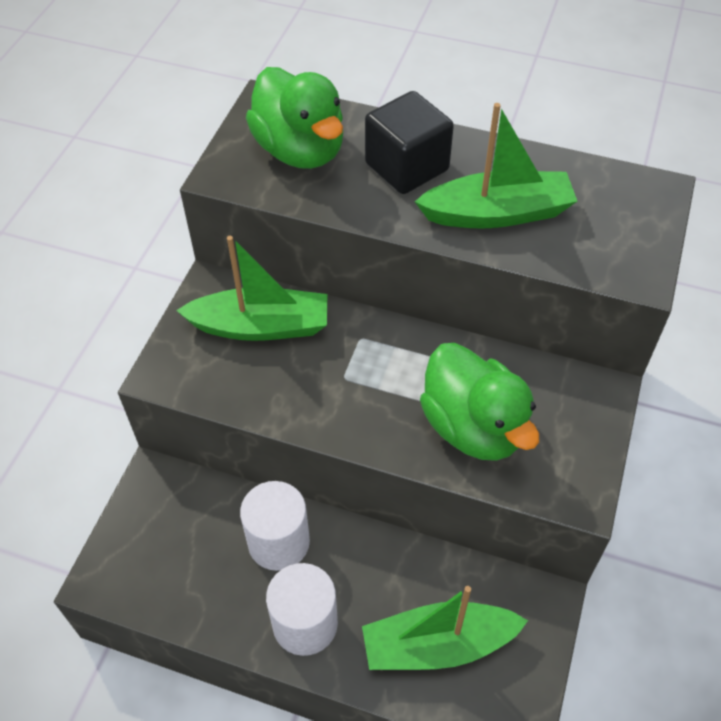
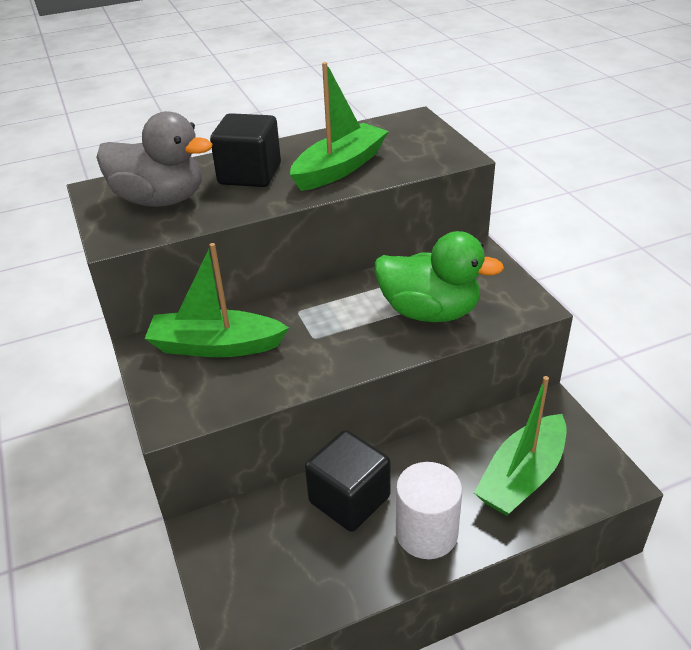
camera: 40 degrees left, 15 degrees down
(261, 326) = (216, 346): green boat -> green boat turned 135 degrees counterclockwise
(278, 542) = (349, 499): white cylinder -> black cube
(300, 150) = (160, 200): green duck -> grey duck

